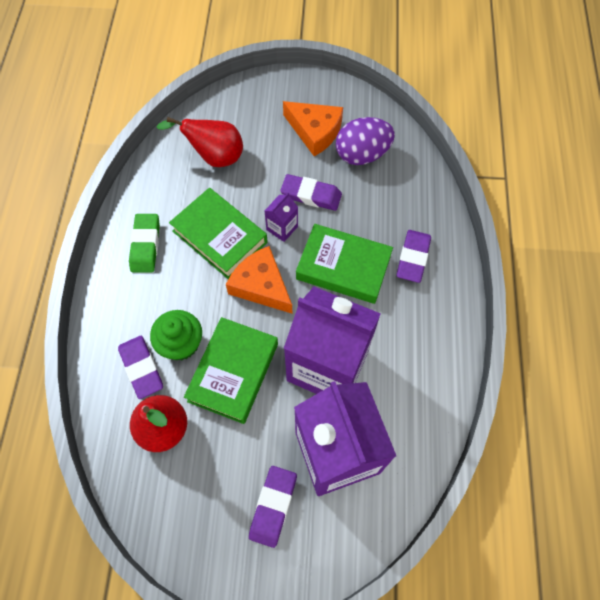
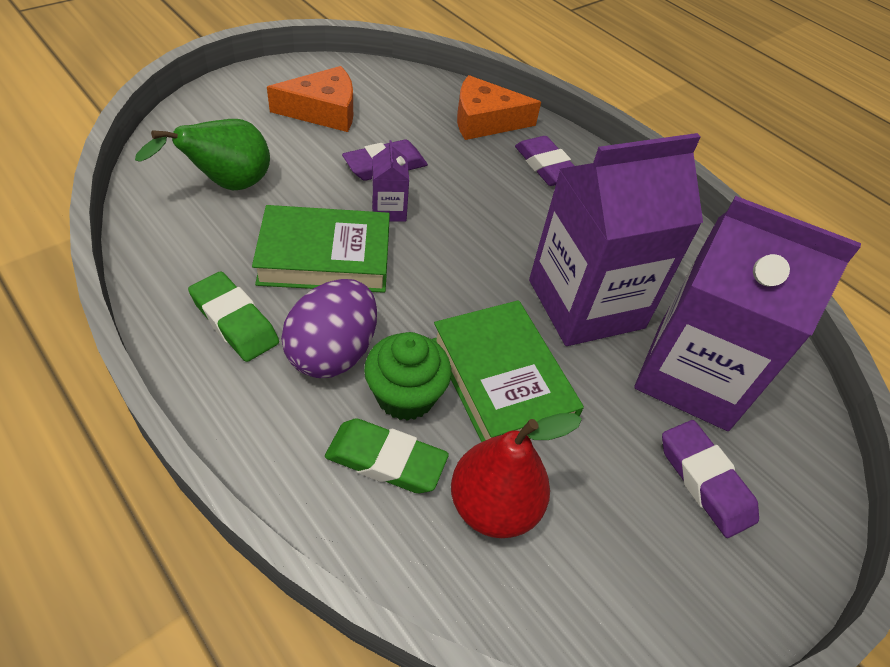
camera: 50 degrees left, 15 degrees down
(141, 368) = (386, 460): purple eraser -> green eraser
(214, 157) = (228, 185): red pear -> green pear
(261, 286) = (430, 276): orange cheese -> orange cheese (485, 121)
(343, 267) = (493, 209): green book -> none
(362, 155) = (396, 108): purple egg -> purple egg (333, 352)

